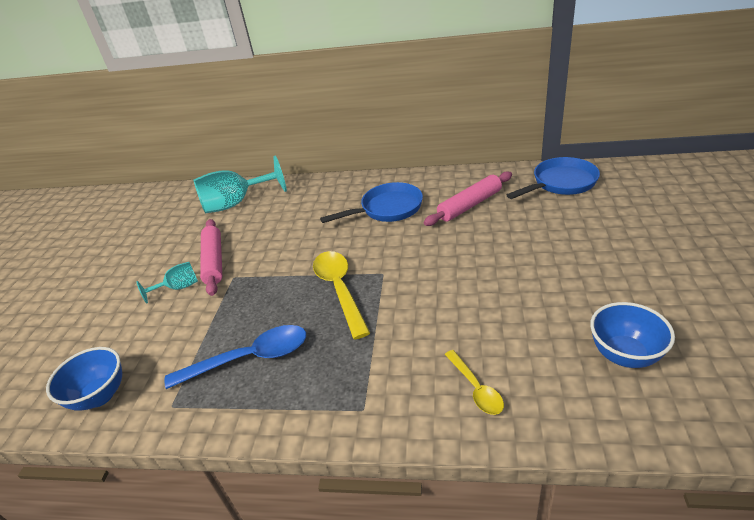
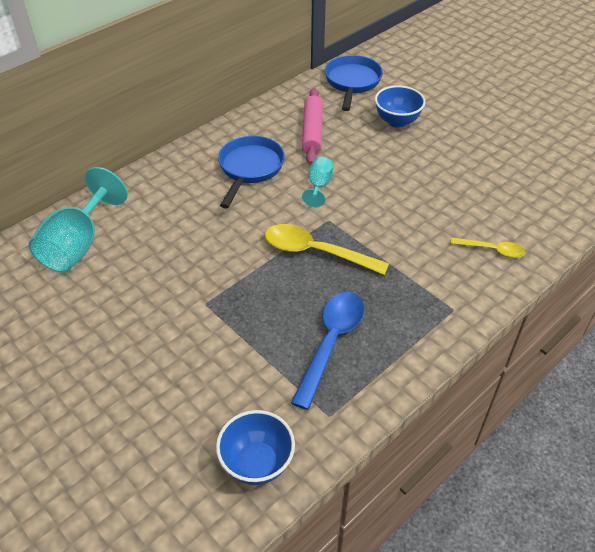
camera: 55 degrees left, 10 degrees up
(178, 288) = (166, 347): turquoise goblet -> turquoise goblet (319, 186)
(214, 261) = (159, 305): pink rolling pin -> none
(624, 355) = (531, 180): blue bowl -> blue bowl (397, 121)

